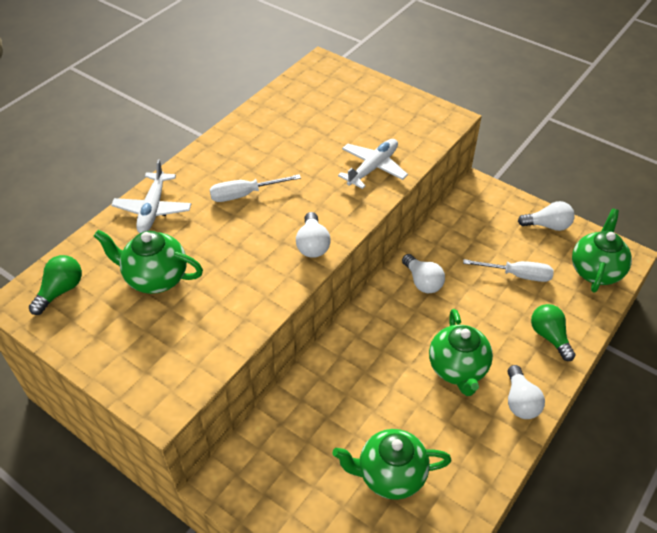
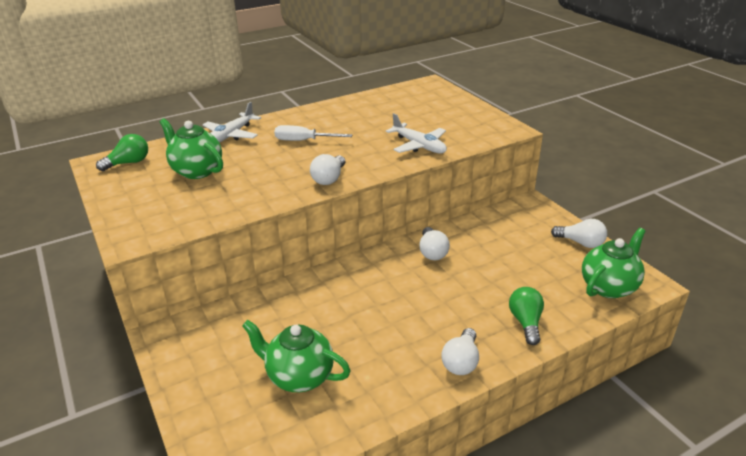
camera: 25 degrees right, 15 degrees down
(373, 168) = (419, 146): white plane -> white plane turned 75 degrees clockwise
(457, 369) = (418, 320): green teapot -> none
(517, 275) = (525, 270): white screwdriver -> none

